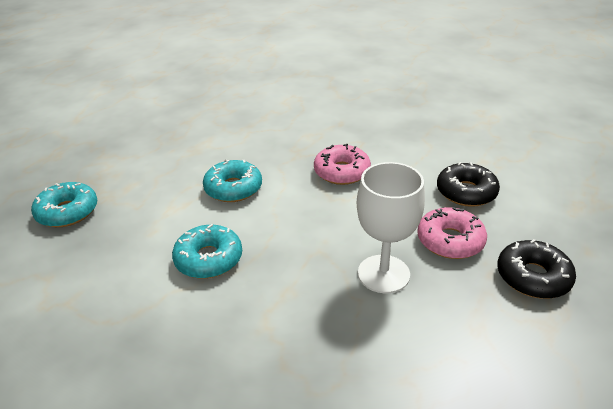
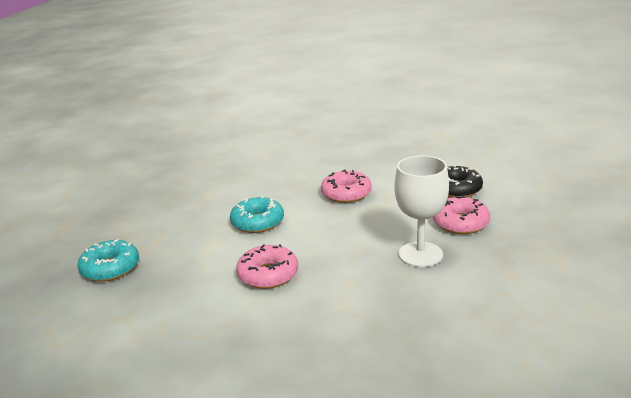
camera: 15 degrees left, 10 degrees down
(209, 259) = (268, 274): turquoise donut -> pink donut
(533, 277) = (534, 233): black donut -> none

